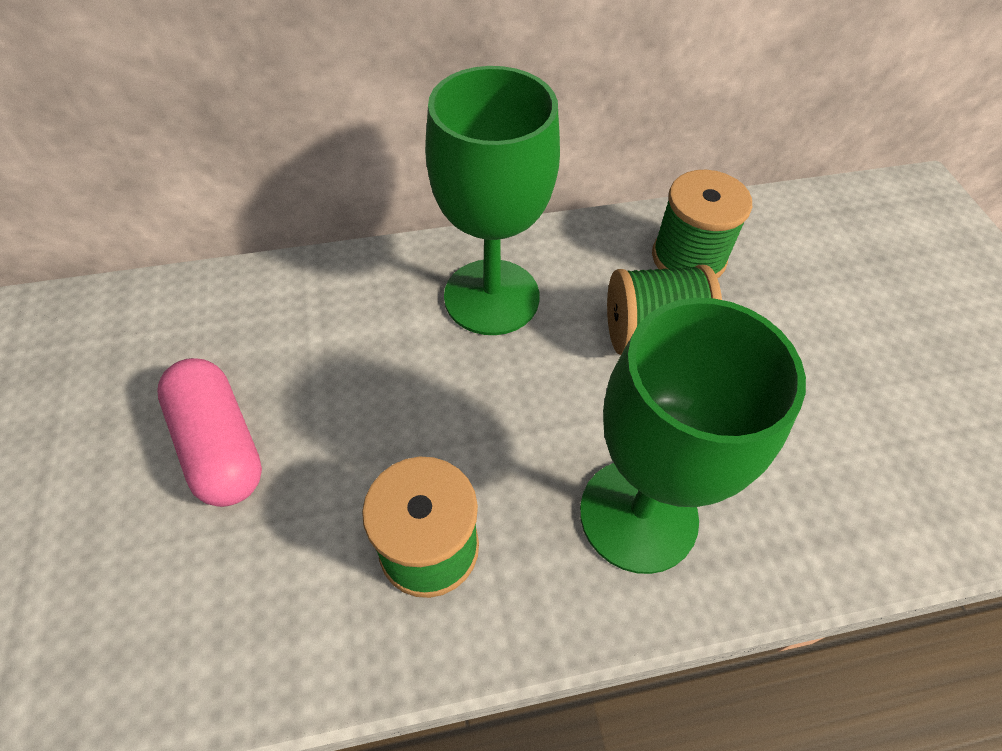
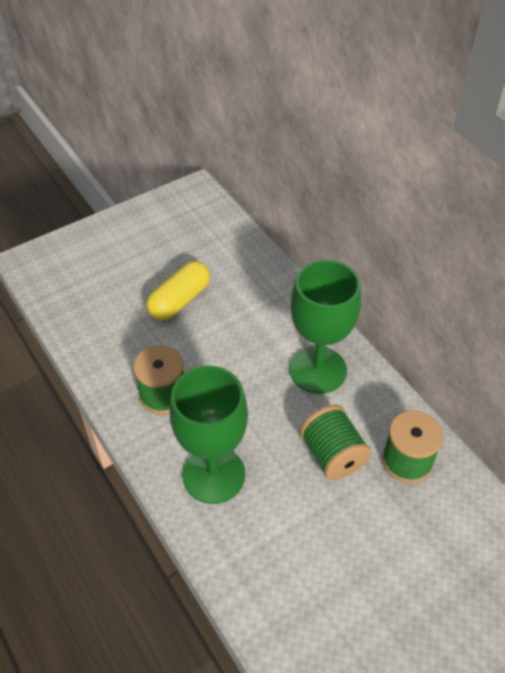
camera: 70 degrees right, 5 degrees down
(220, 445) = (179, 300): pink capsule -> yellow capsule

